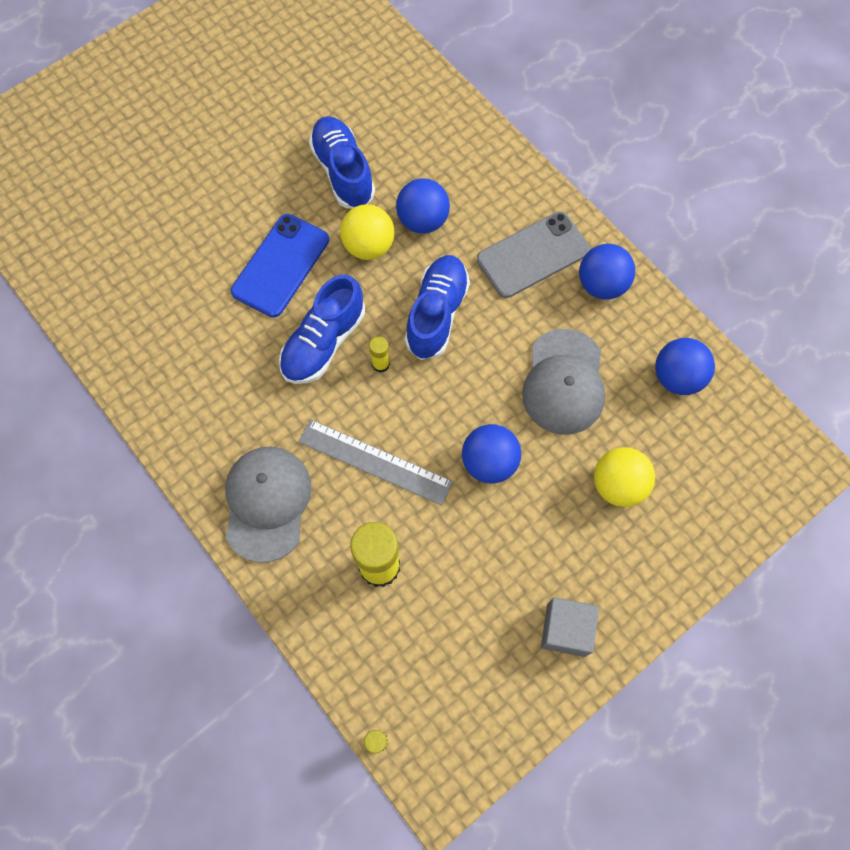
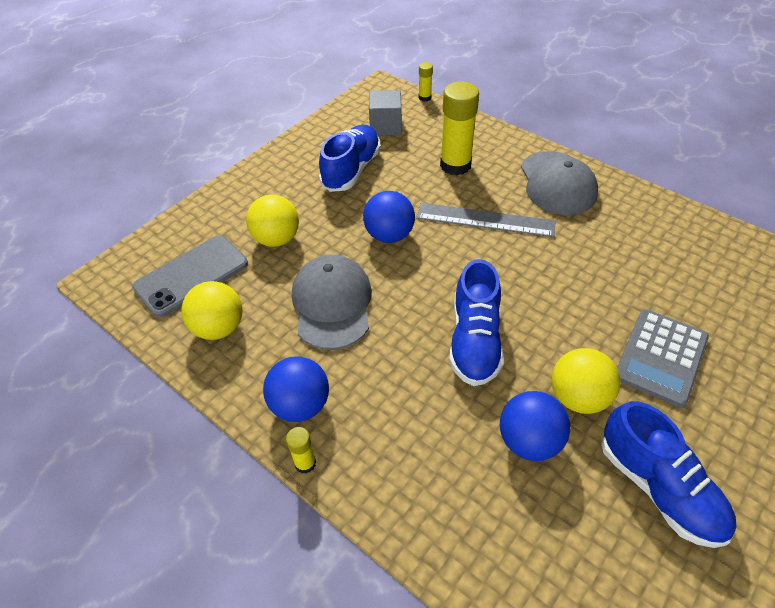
camera: 170 degrees right, 20 degrees down
(281, 265) = (661, 357): blue phone -> grey calculator
(324, 342) = (574, 295): blue shoe -> blue shoe (351, 170)
(380, 364) = (512, 287): yellow glue stick -> yellow glue stick (305, 463)
(533, 255) = (385, 424): grey phone -> grey phone (191, 275)
(566, 630) = (312, 157): grey cube -> grey cube (385, 126)
(677, 377) = (219, 328): blue ball -> yellow ball

